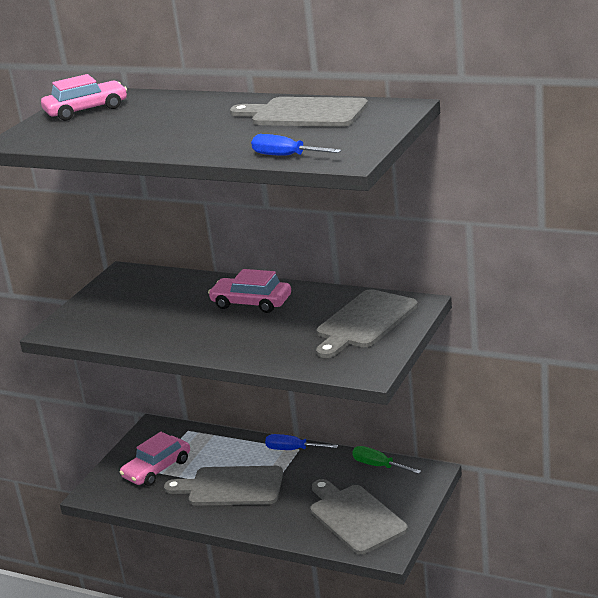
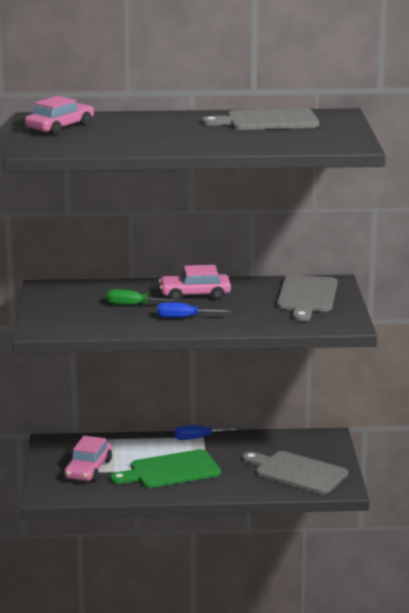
camera: 30 degrees left, 5 degrees down
(231, 487) = (171, 470): grey cutting board -> green cutting board
(286, 156) = (302, 147): blue screwdriver -> blue screwdriver (184, 318)
(379, 466) = (283, 438): green screwdriver -> green screwdriver (133, 305)

